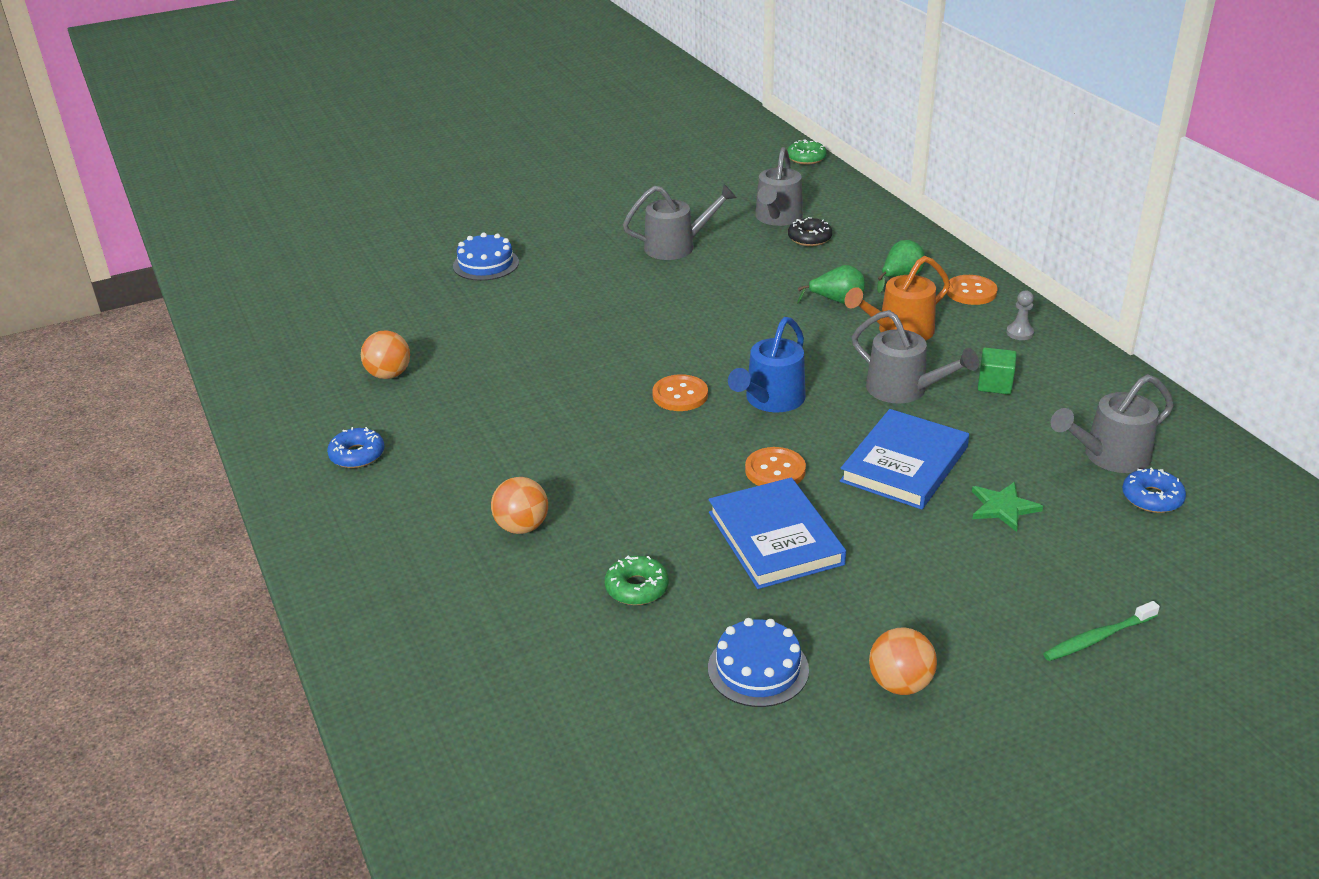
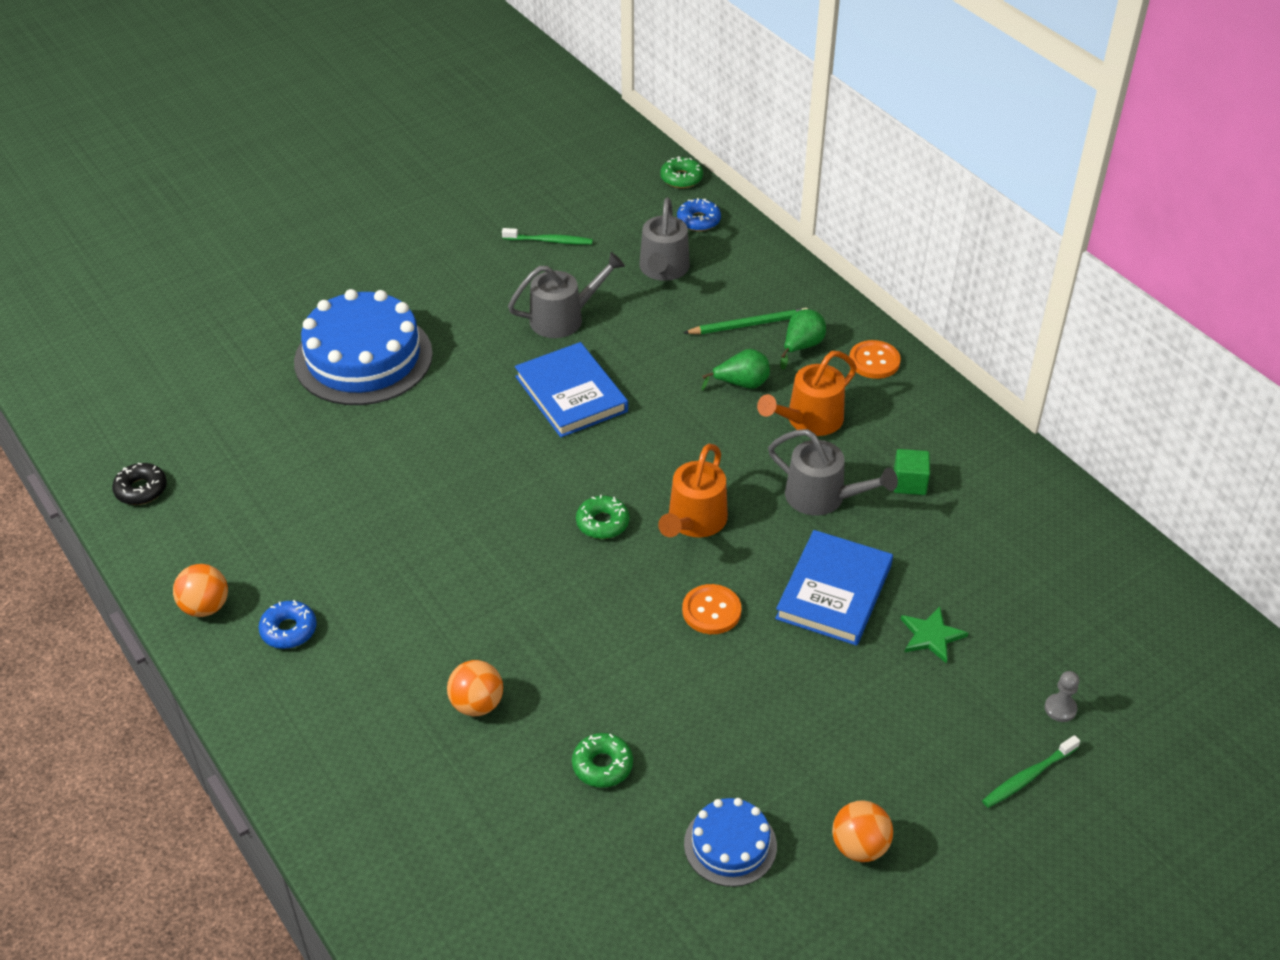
camera: 10 degrees left, 10 degrees up
(389, 375) = (295, 521): orange ball -> orange ball (205, 607)
(486, 264) = (363, 358): blue cake -> blue cake, size x1.94
(676, 194) = (549, 241): none -> green toothbrush
(680, 395) = (602, 523): orange button -> green donut
(770, 400) = (694, 522): blue watering can -> orange watering can
(775, 538) = (723, 693): blue book -> blue book (571, 394)
(809, 238) = (701, 297): black donut -> black donut (141, 489)
(851, 259) = (748, 324): none -> green pencil
(1019, 333) = (927, 413): grey pawn -> grey pawn (1060, 709)
(1109, 456) = (1023, 564): grey watering can -> none
(1152, 498) = (1065, 611): blue donut -> blue donut (698, 220)

